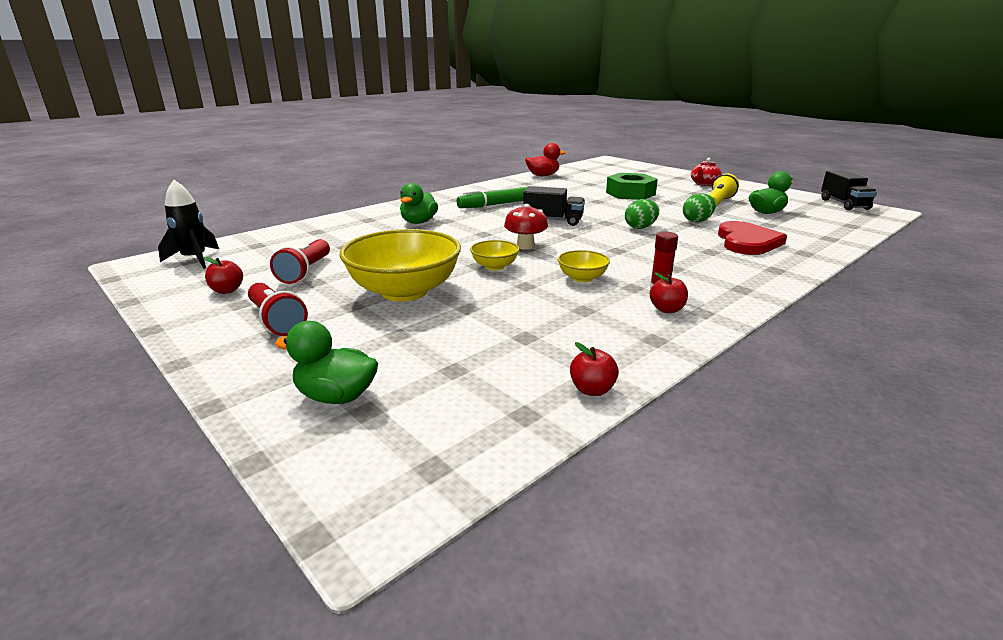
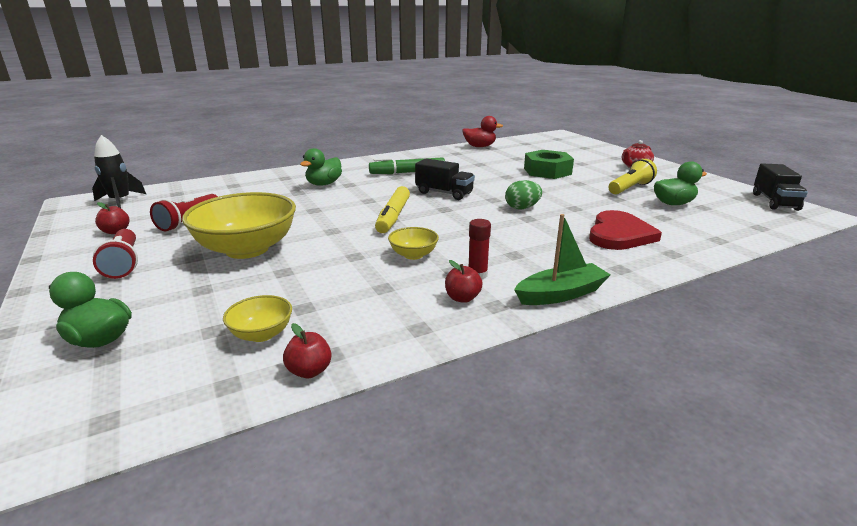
camera: 15 degrees right, 0 degrees up
(494, 266) = (346, 234): yellow bowl -> yellow bowl (261, 334)
(525, 246) = (393, 216): red mushroom -> yellow marker
(697, 221) = (588, 206): green egg -> none
(748, 295) = (561, 294): none -> green boat

